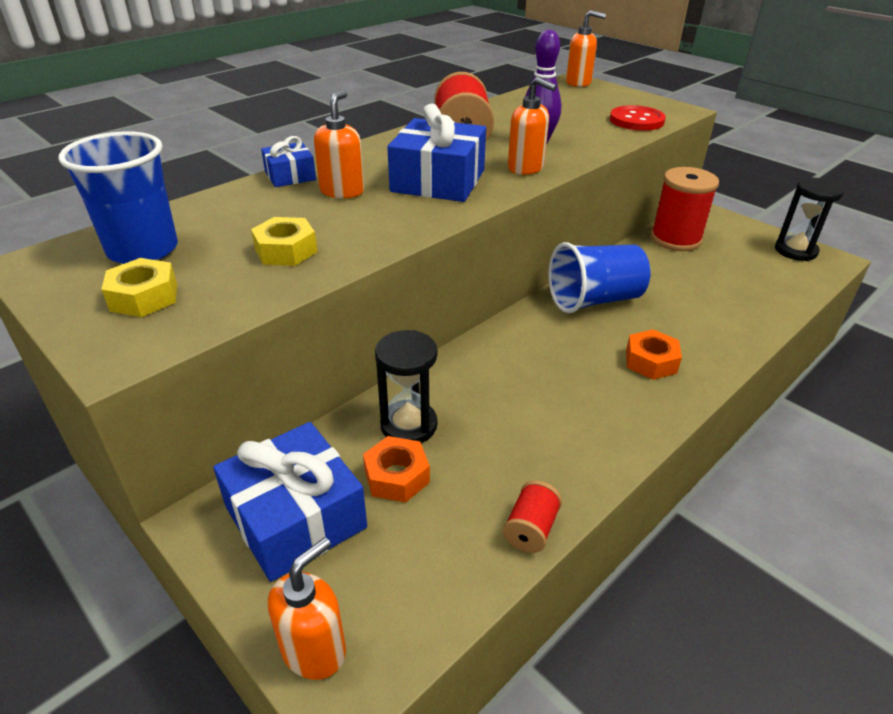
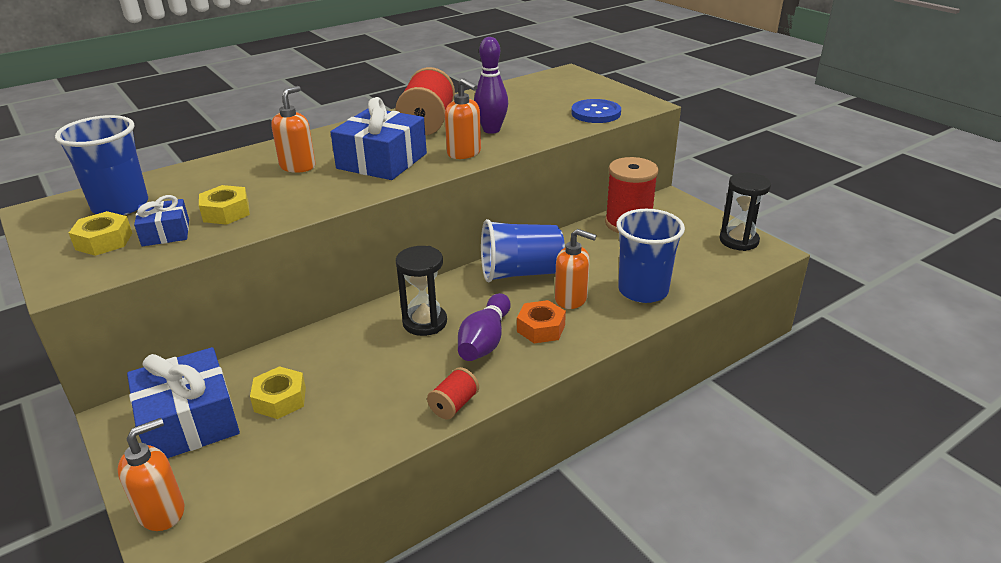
camera: 10 degrees right, 5 degrees down
(290, 176) = (264, 151): blue gift -> blue gift (166, 233)
(397, 476) = (280, 399): orange nut -> yellow nut
(409, 425) = (308, 362): black hourglass -> black hourglass (425, 322)
(531, 529) = (365, 448): red spool -> red spool (454, 405)
(578, 83) = (568, 75): orange soap dispenser -> orange soap dispenser (571, 299)
(598, 381) = (485, 341): none -> purple bowling pin
(636, 120) = (596, 113): red button -> blue button
(733, 311) = (643, 290): none -> blue cup

